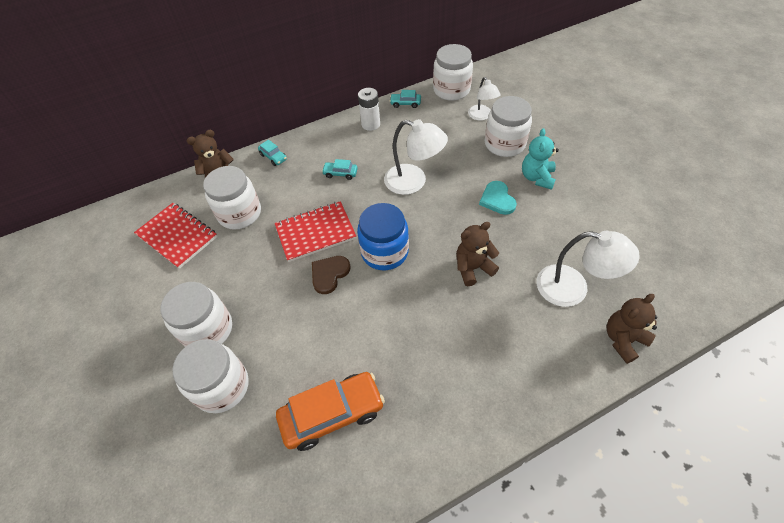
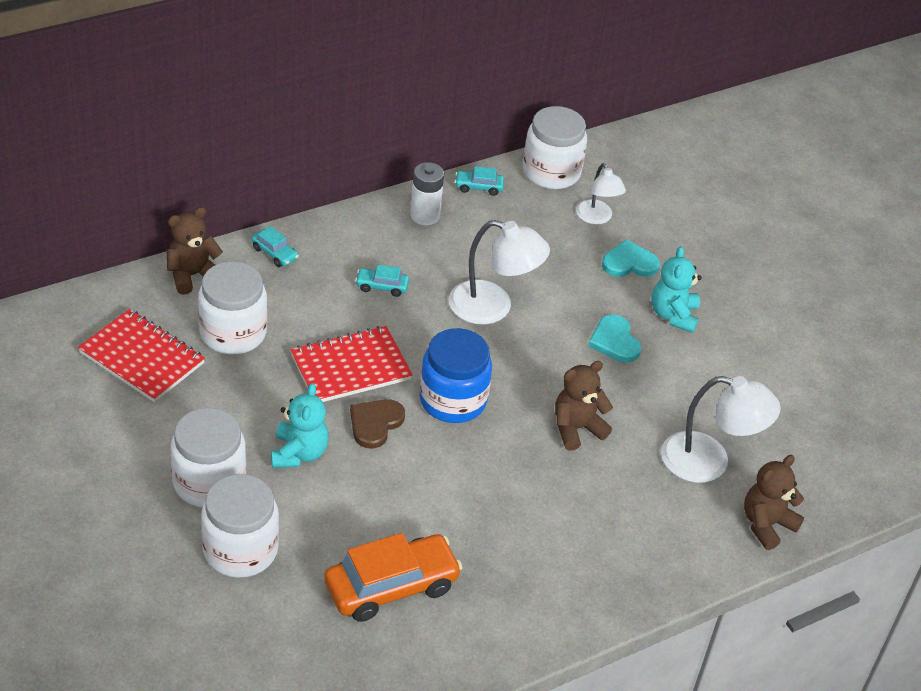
camera: 10 degrees left, 10 degrees down
(274, 301) = (299, 453): none -> turquoise teddy bear
(504, 144) = (629, 263): white jar -> turquoise heart

